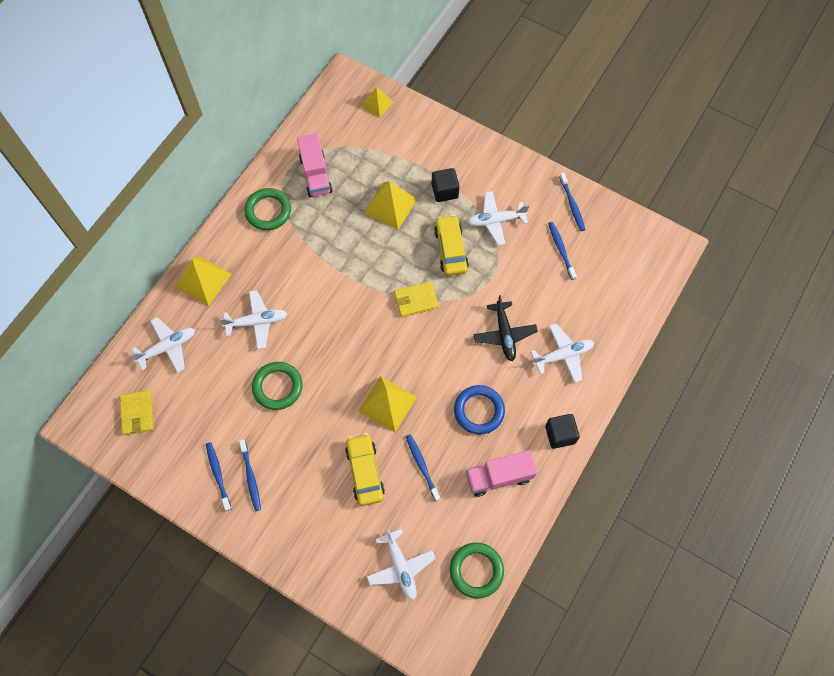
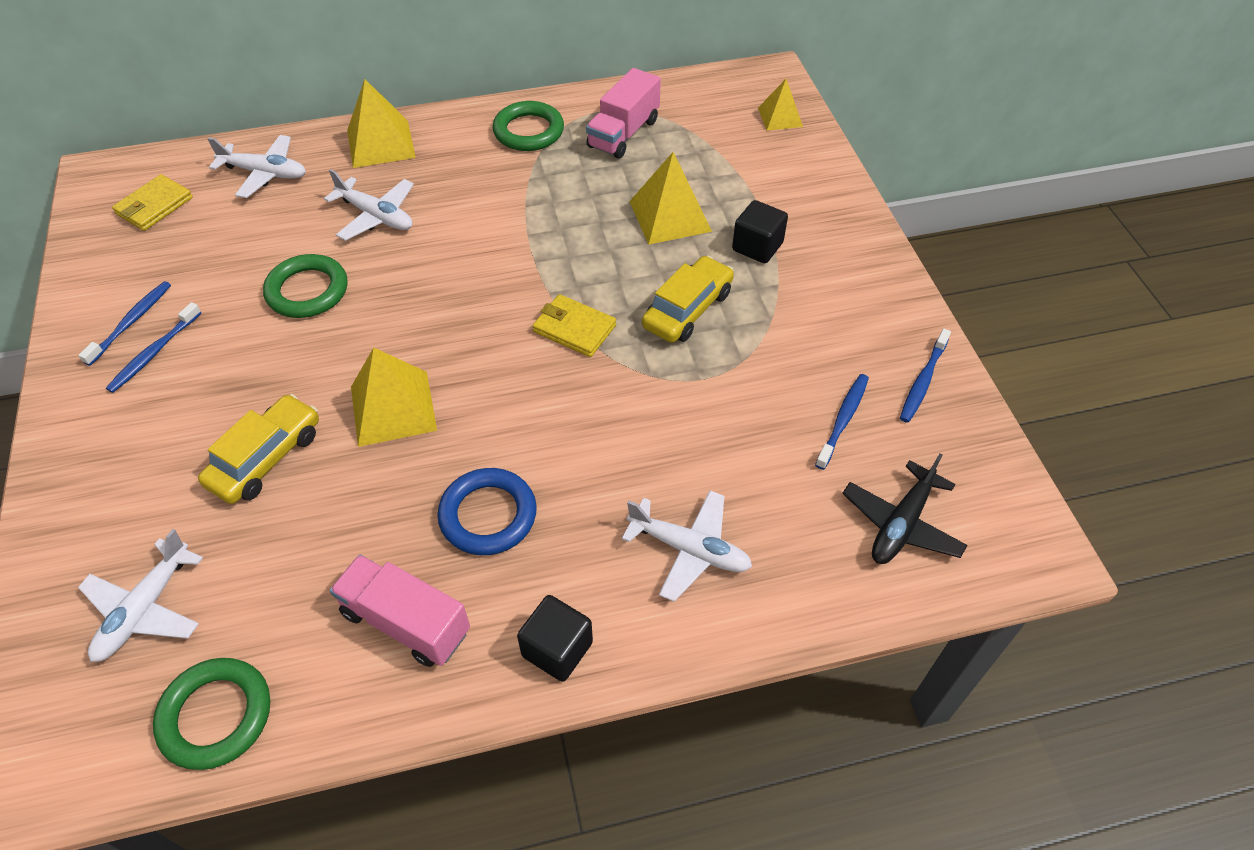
camera: 45 degrees right, 15 degrees down
(422, 466) = (334, 514): blue toothbrush -> none
(495, 221) = (787, 322): white plane -> none
(504, 334) = (638, 455): black plane -> black plane (901, 524)

